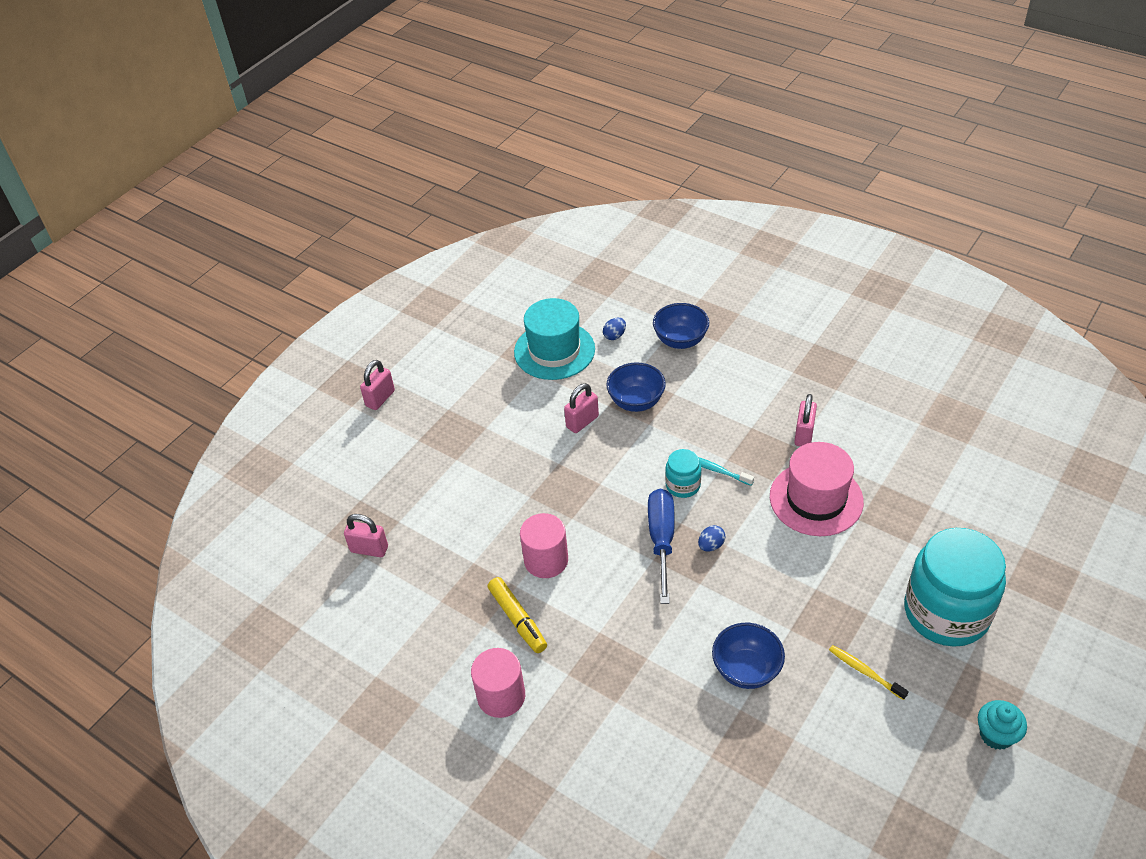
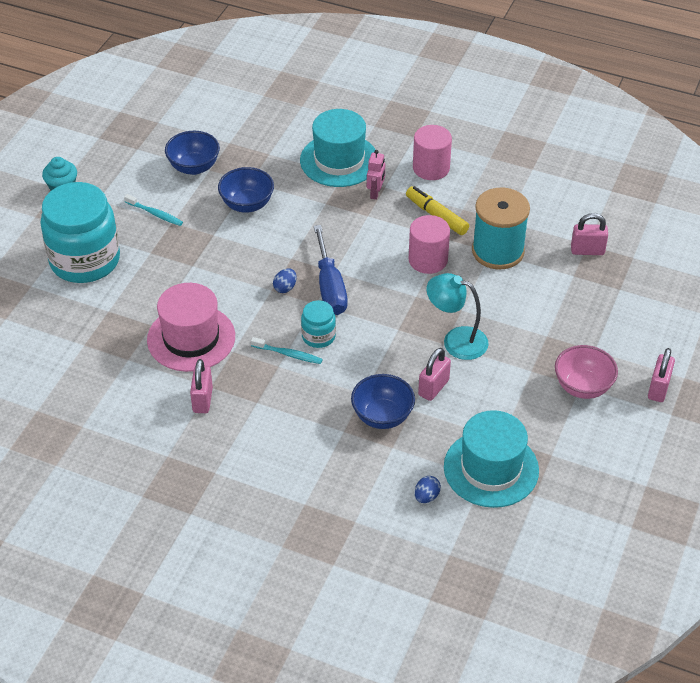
camera: 165 degrees right, 0 degrees up
(446, 407) = (582, 387): none -> pink bowl
(465, 561) = (498, 251): none -> turquoise spool
(546, 464) = (456, 340): none -> turquoise lamp
(581, 665) = (375, 193): none -> pink robot
(617, 728) = (339, 160): none -> turquoise hat
(680, 340) = (347, 499): blue bowl -> blue bowl (194, 167)
(865, 672) = (155, 214): yellow toothbrush -> turquoise toothbrush

